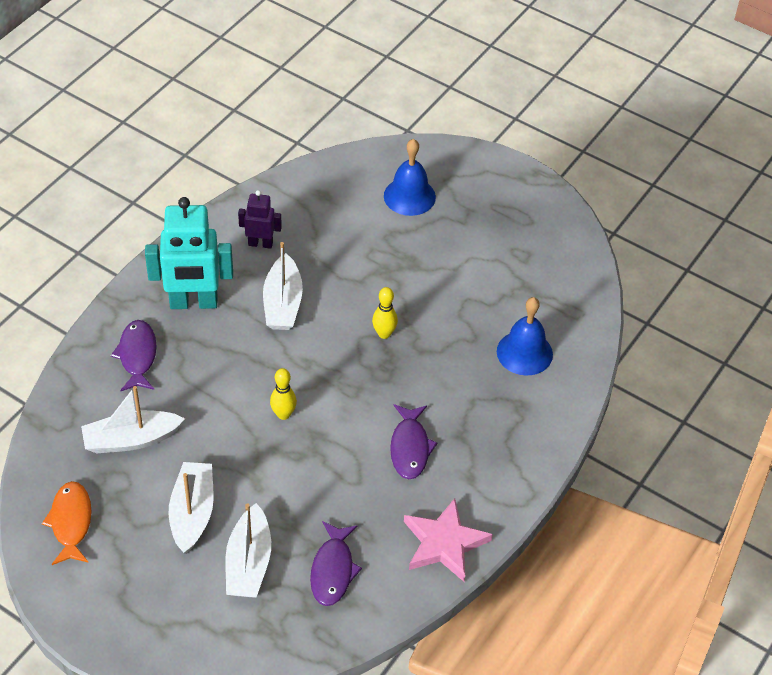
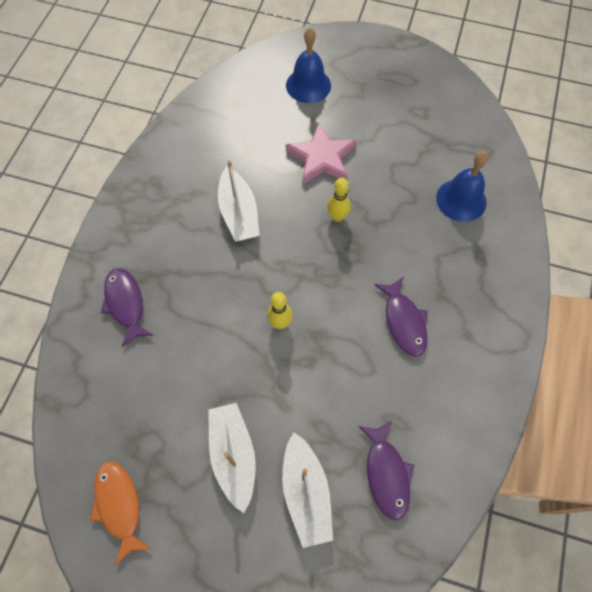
camera: 15 degrees left, 15 degrees up
(131, 439) = (149, 394): white boat -> none
(193, 303) = (159, 236): turquoise robot -> none
(260, 243) = (199, 162): purple robot -> none
(444, 543) = (473, 410): pink star -> pink star (321, 157)

